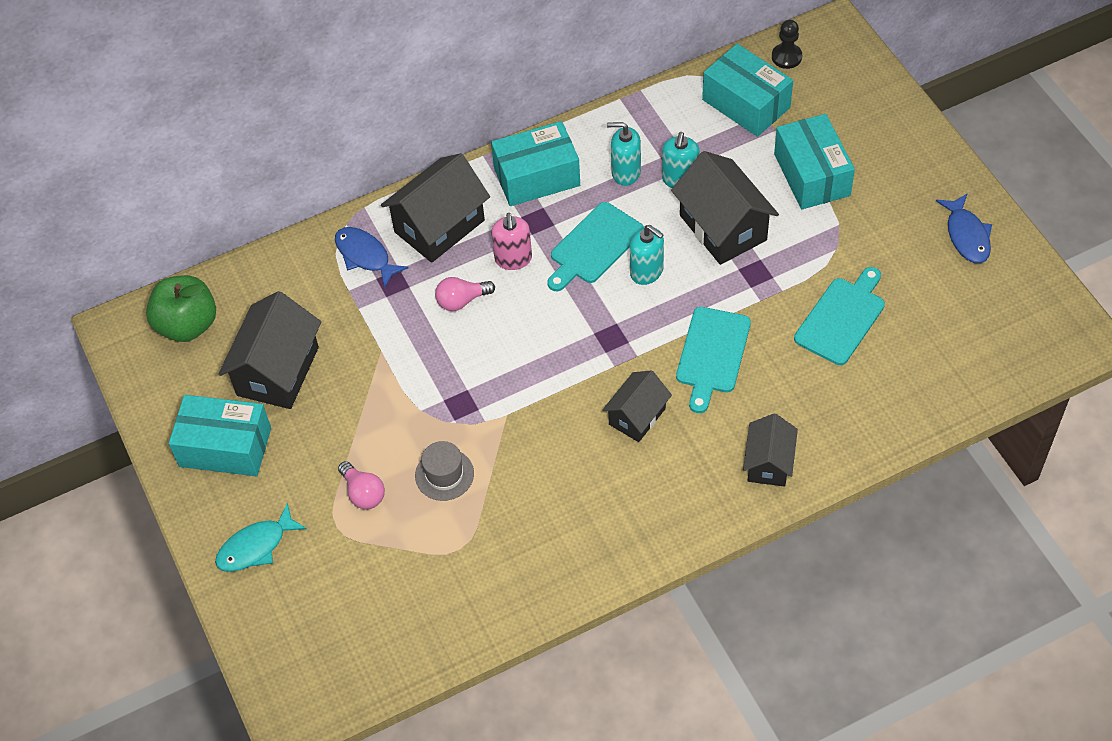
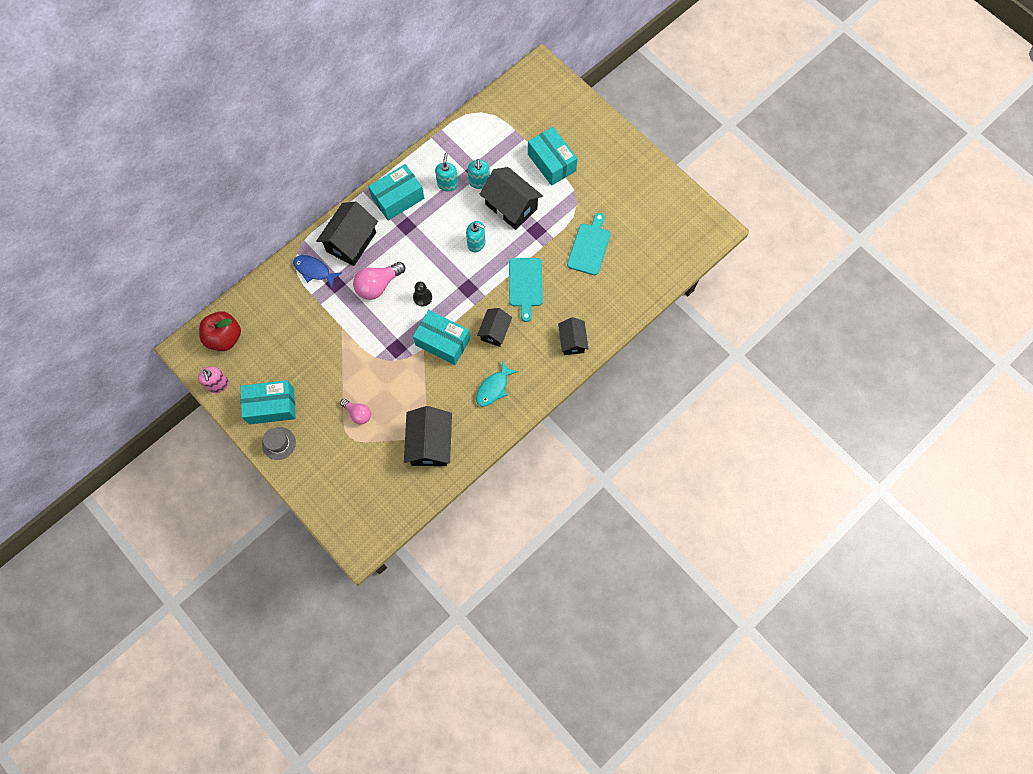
camera: 20 degrees left, 15 degrees up
(187, 325) = (224, 337): green apple -> red apple
(256, 546) = (308, 460): turquoise fish -> turquoise fish (493, 388)
(278, 371) = (286, 353): black house -> black house (430, 443)
(444, 474) = (399, 391): grey hat -> grey hat (278, 443)
(462, 301) = (378, 285): pink light bulb -> pink light bulb, size x1.61
(513, 259) = (399, 253): pink soap dispenser -> pink soap dispenser (218, 384)
(594, 246) = (442, 234): turquoise cutting board -> none
(625, 172) = (447, 184): turquoise soap dispenser -> turquoise soap dispenser turned 105 degrees clockwise
(746, 104) = (503, 125): turquoise box -> turquoise box (442, 342)
(786, 57) = (518, 90): black pawn -> black pawn (422, 297)
(967, 235) = (644, 181): blue fish -> none

